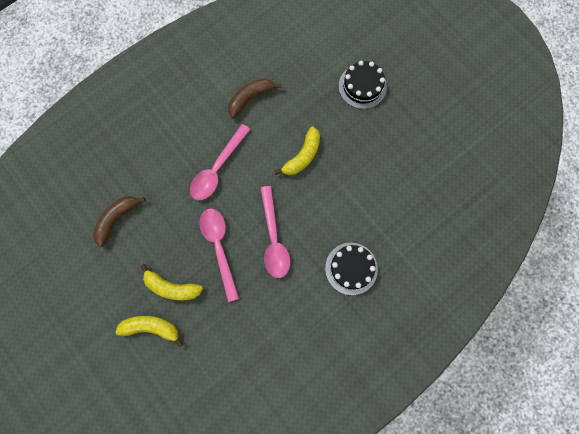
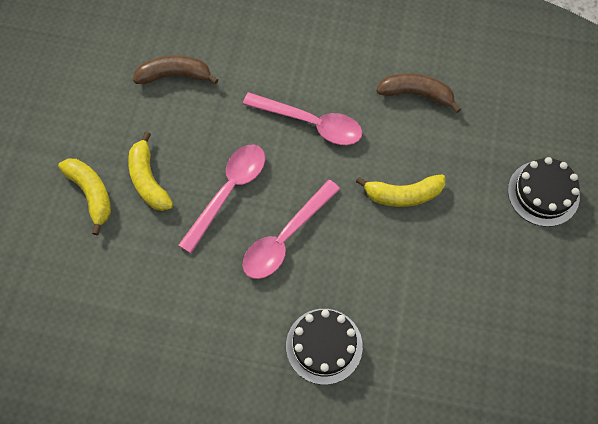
camera: 50 degrees right, 10 degrees down
(217, 168) = (310, 123): pink spoon -> pink spoon turned 150 degrees counterclockwise

